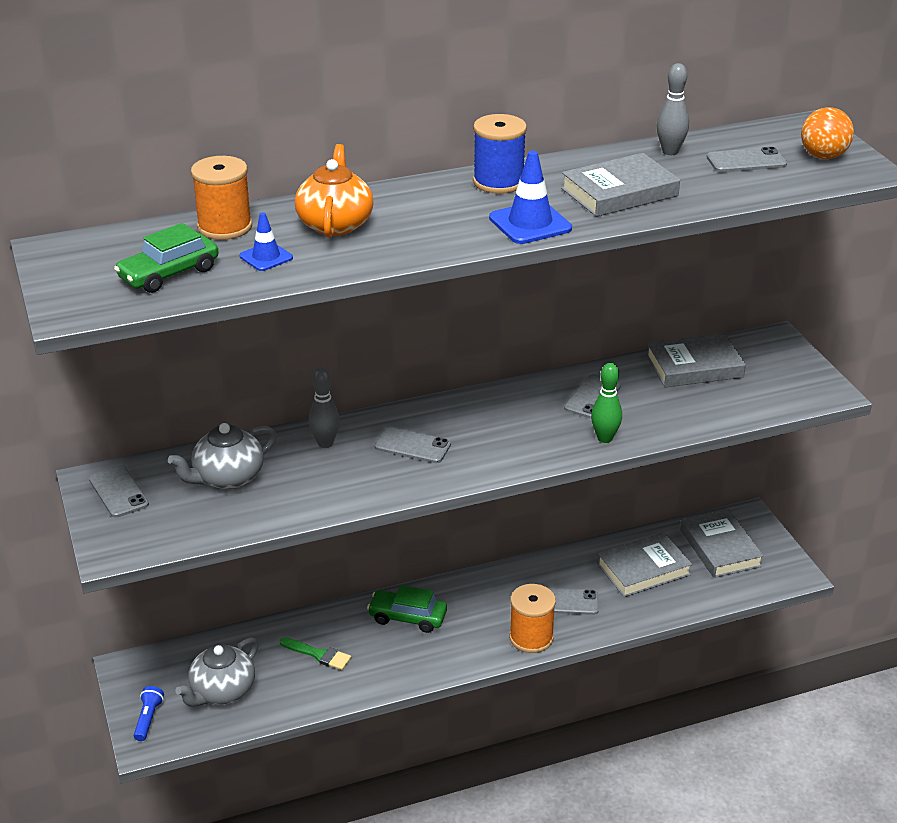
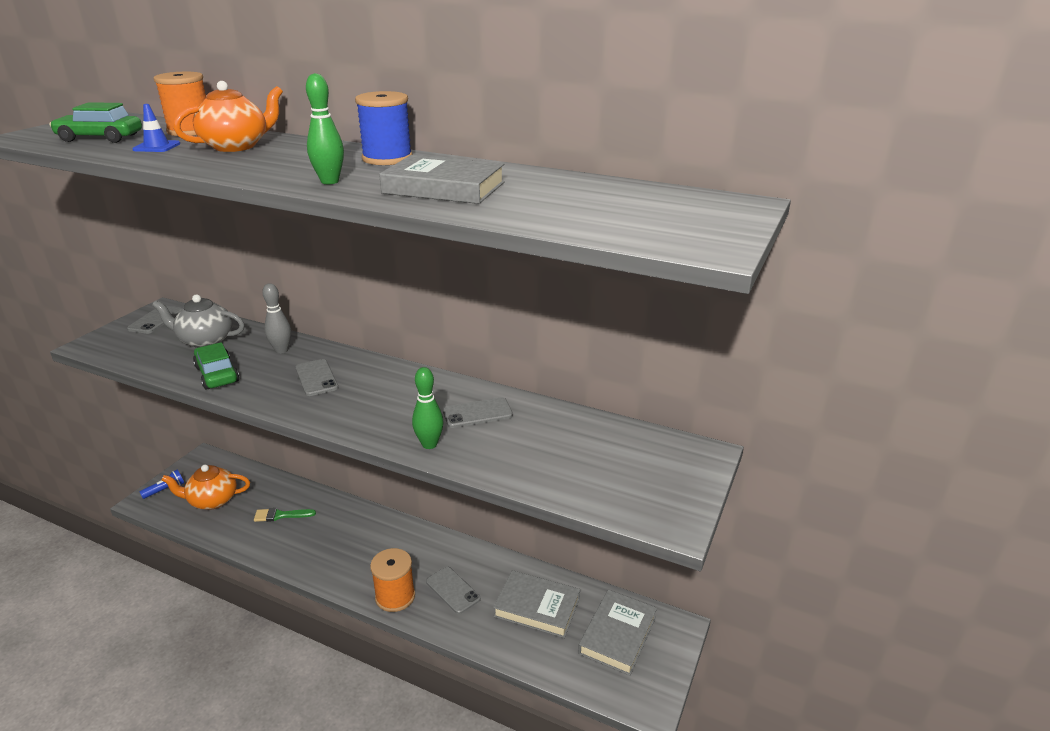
camera: 45 degrees right, 5 degrees down
(222, 691) = (212, 500): grey teapot -> orange teapot
(318, 654) = (281, 515): green brush -> green brush turned 105 degrees clockwise
(407, 617) = (354, 528): green car -> green car (217, 374)
(530, 223) = (329, 181): blue traffic cone -> green bowling pin
(670, 152) = (559, 181): grey bowling pin -> none
(694, 366) = (593, 435): grey book -> none
(746, 161) = (606, 204): grey phone -> none
(823, 156) = (692, 224): orange ball -> none

